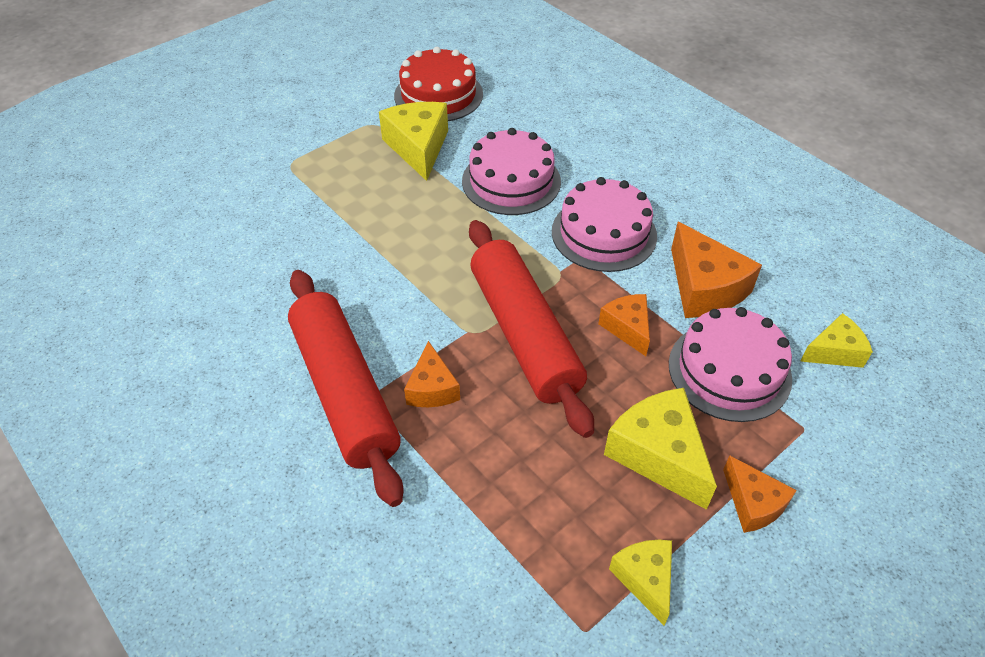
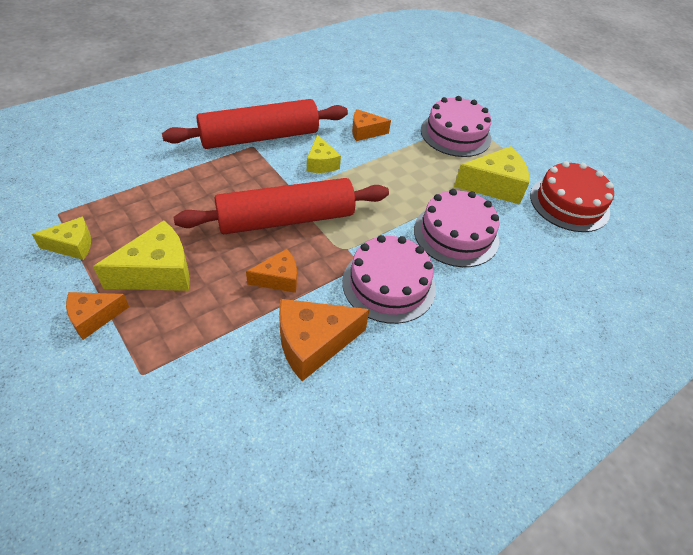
camera: 90 degrees right, 0 degrees up
(432, 388) = (251, 171): orange cheese -> orange cheese (365, 132)
(729, 370) = (217, 336): pink cake -> pink cake (455, 134)
(834, 351) = (213, 430): yellow cheese -> yellow cheese (321, 163)

